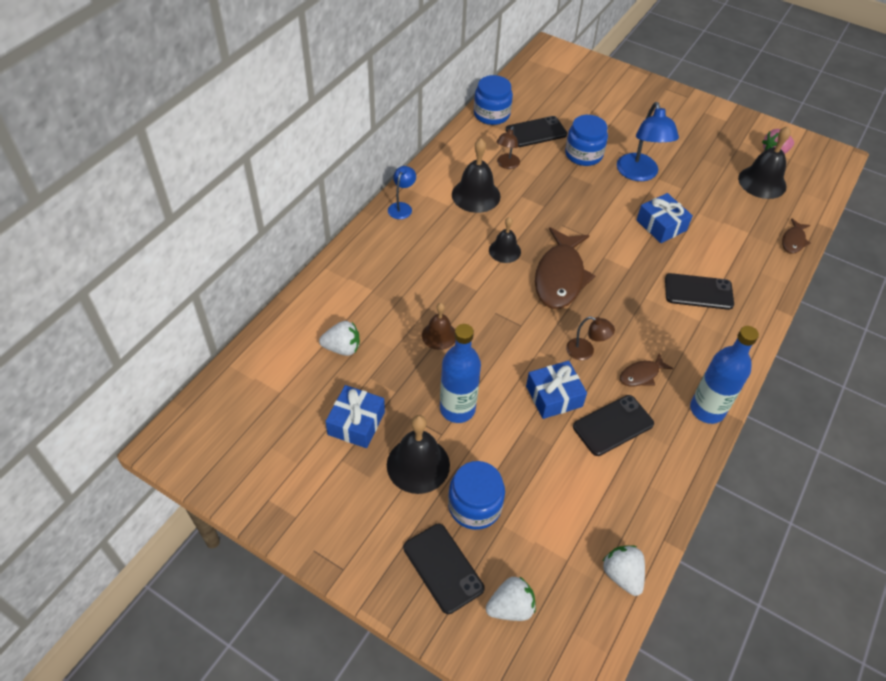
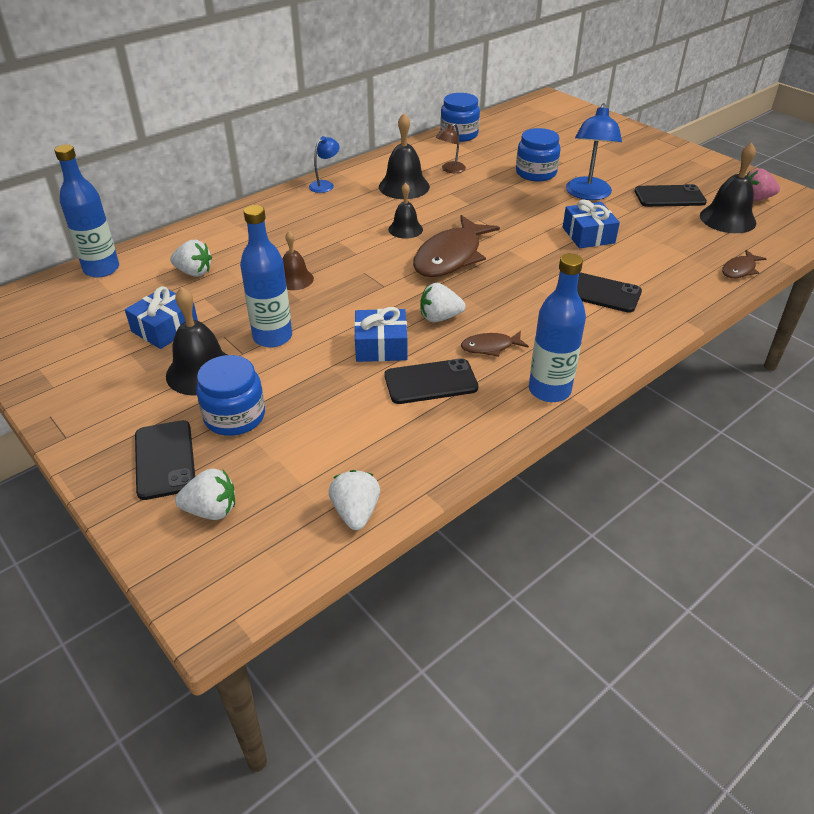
camera: 20 degrees right, 10 degrees down
(251, 364) = (101, 269): none -> blue bottle
(536, 132) = (496, 152): black phone -> black phone (669, 197)
(585, 351) = (440, 318): brown lamp -> white strawberry

